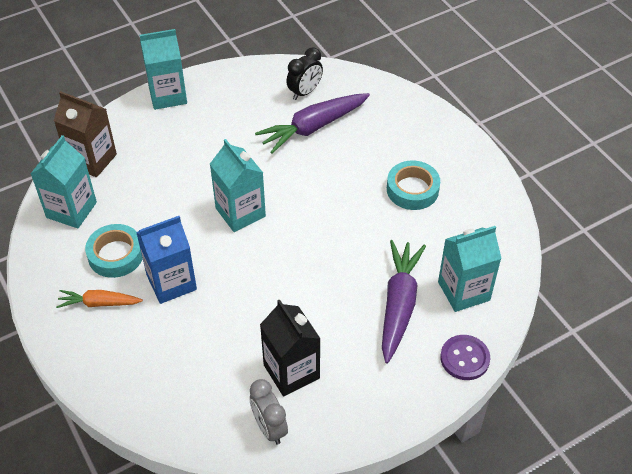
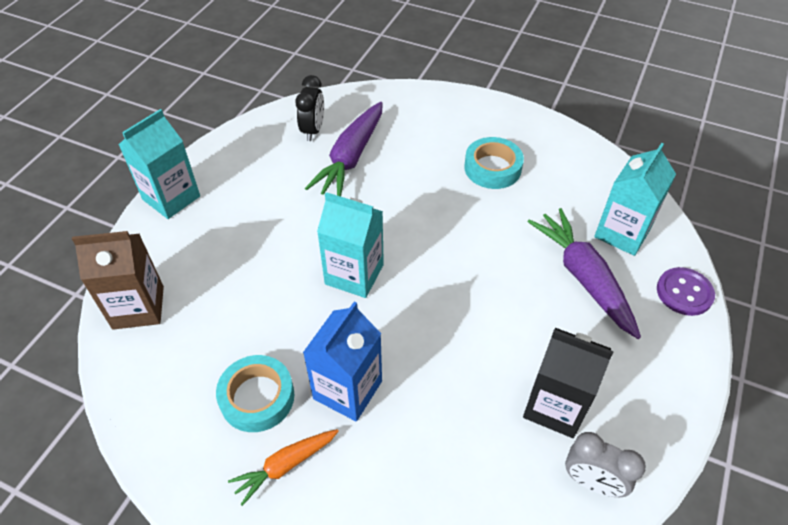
camera: 35 degrees left, 0 degrees up
(71, 210) = (159, 377): turquoise carton -> none

